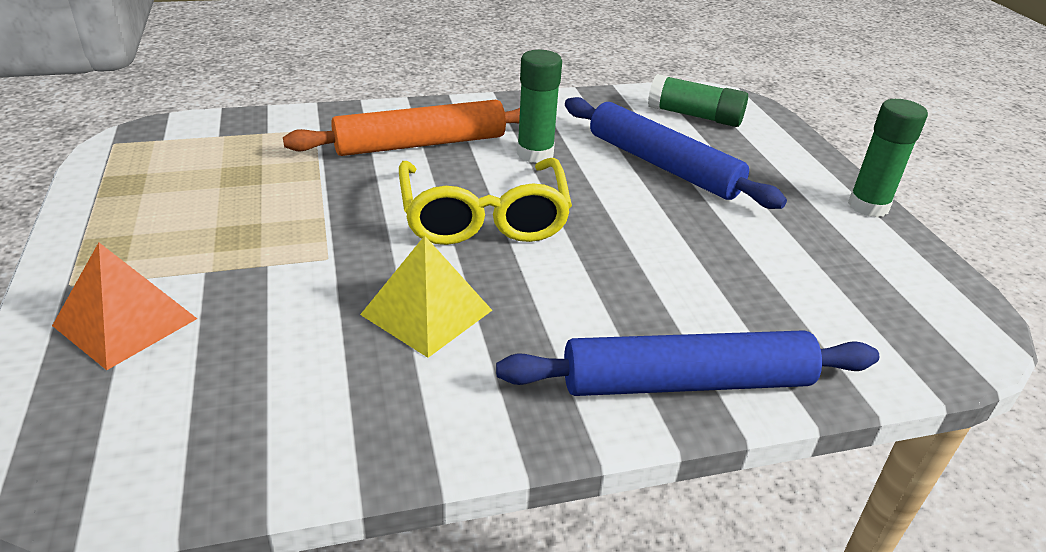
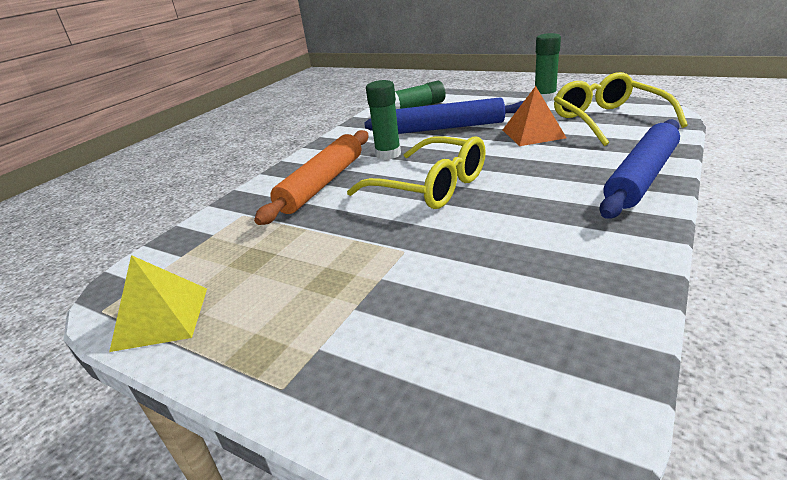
camera: 40 degrees left, 5 degrees down
(125, 322) = (375, 366): orange pyramid -> orange pyramid (533, 134)
(427, 312) = (505, 231): yellow pyramid -> yellow pyramid (161, 318)
(858, 293) = (608, 120): none -> yellow glasses

